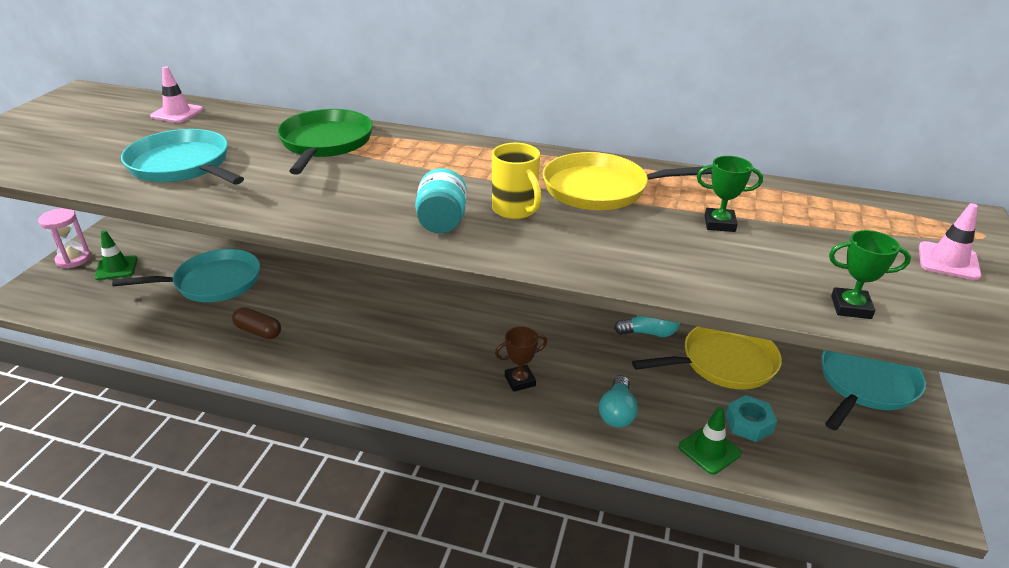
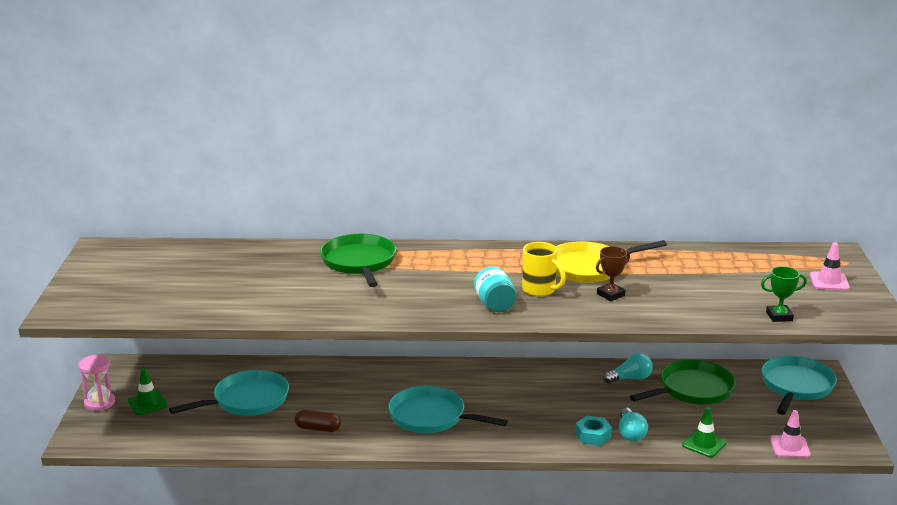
camera: 15 degrees left, 10 degrees down
(177, 113) = (210, 255): pink traffic cone -> pink traffic cone (789, 447)
(182, 165) = (264, 294): turquoise pan -> turquoise pan (431, 417)
(520, 381) = (549, 426): brown trophy -> brown trophy (610, 295)
(719, 224) = (681, 279): green trophy -> none
(723, 362) = (692, 389): yellow pan -> green pan
(749, 424) = (724, 424): turquoise nut -> turquoise nut (593, 435)

